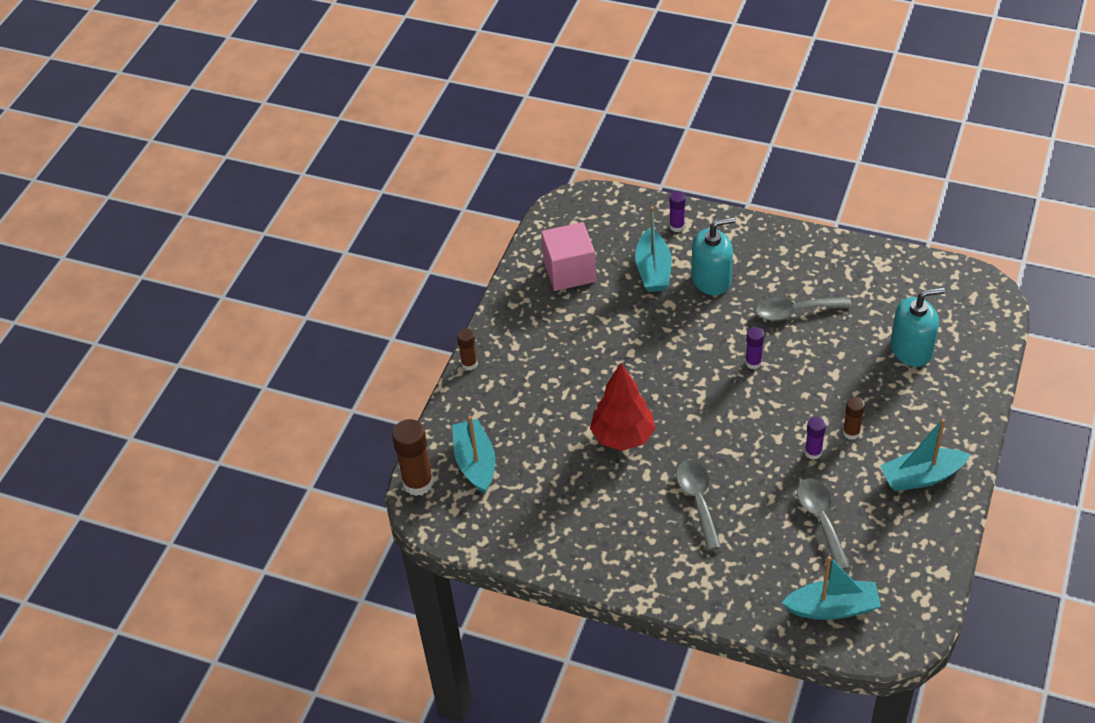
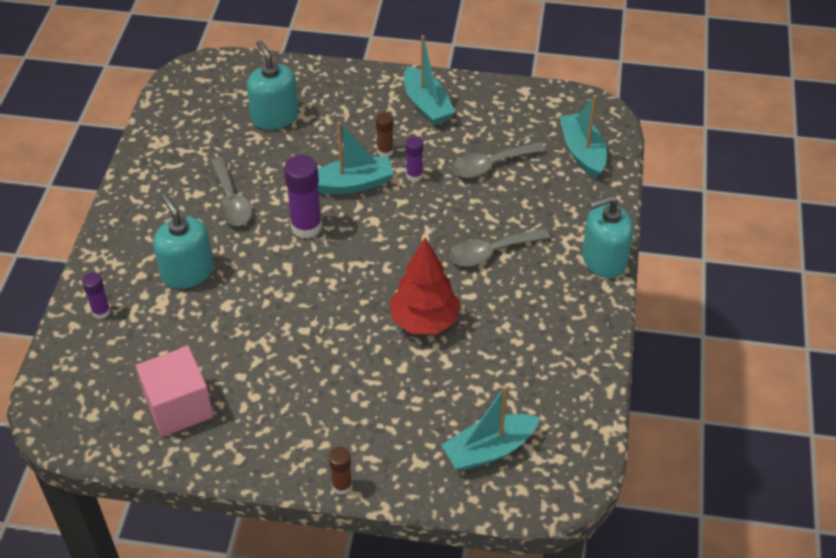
camera: 105 degrees left, 0 degrees up
(418, 483) = (531, 502): brown glue stick -> none
(653, 270) = (174, 325): turquoise boat -> turquoise boat (352, 184)
(671, 593) = (603, 260): none -> turquoise soap dispenser
(753, 363) = (306, 227): purple glue stick -> purple glue stick, size x1.79

